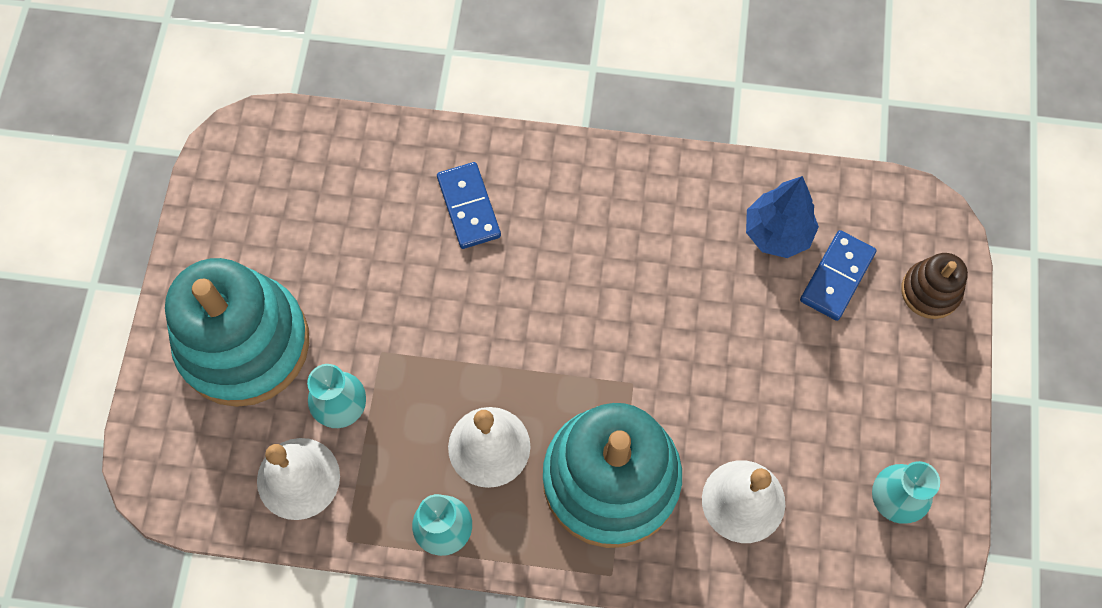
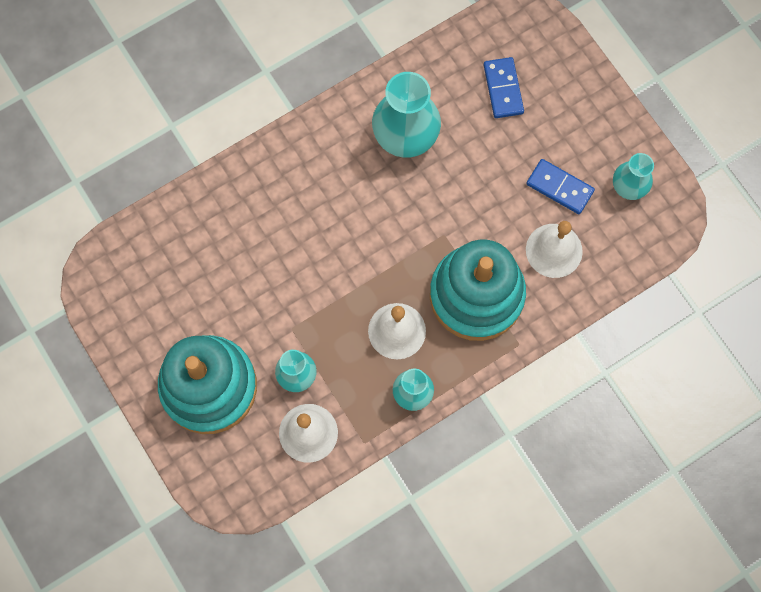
camera: 40 degrees left, 5 degrees up
(469, 207) = (267, 208): blue domino -> blue domino (560, 187)
(681, 246) = (405, 137): none -> turquoise vase
(777, 233) = (451, 89): blue tree -> none
(930, 291) = (558, 59): brown stacking toy -> none

